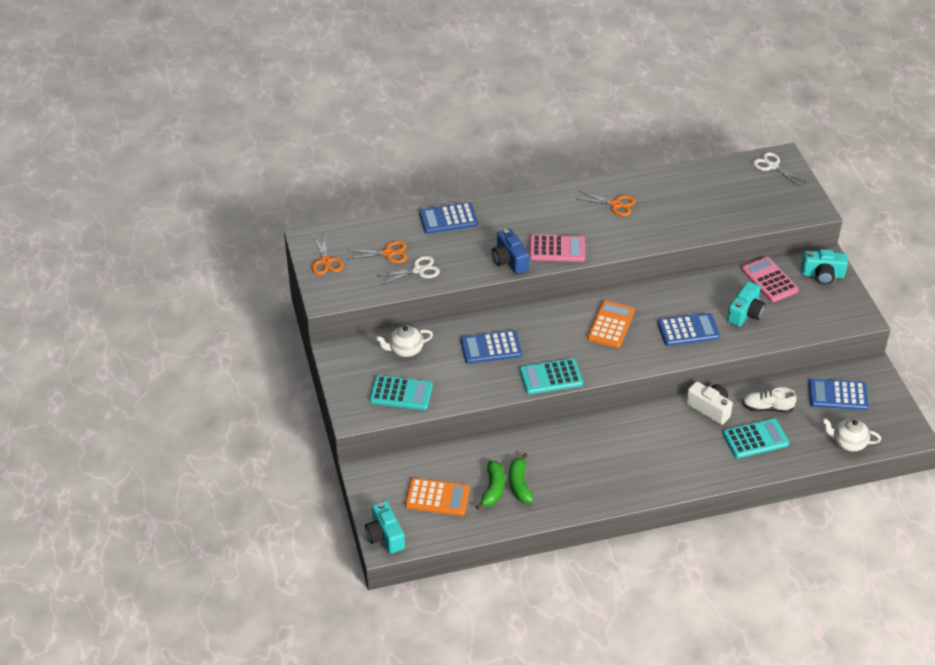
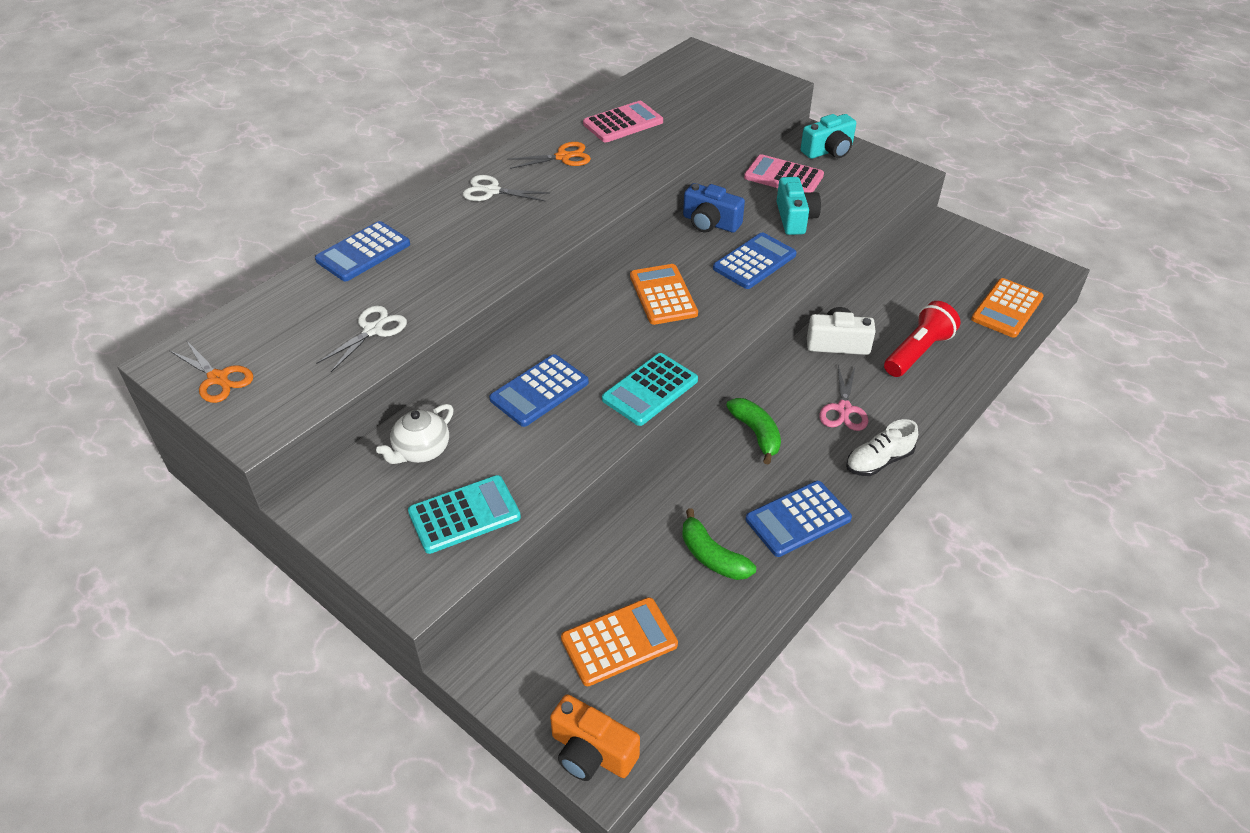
camera: 35 degrees left, 0 degrees up
(385, 536) = (591, 752): turquoise camera -> orange camera
(388, 253) = (309, 328): orange scissors -> none
(493, 489) = (683, 584): green banana -> green banana (756, 433)
(509, 260) = (489, 266): blue camera -> blue camera (710, 223)
(557, 249) = (539, 229): pink calculator -> pink calculator (623, 123)
(671, 448) = (844, 409): none -> pink scissors
(755, 439) = (917, 352): turquoise calculator -> red flashlight
(767, 407) = (893, 313): white shoe -> white shoe (878, 461)
(772, 166) = (693, 62): white scissors -> white scissors (492, 191)
(837, 395) = (944, 267): blue calculator -> blue calculator (798, 519)
(848, 442) = (1007, 308): white teapot -> orange calculator

